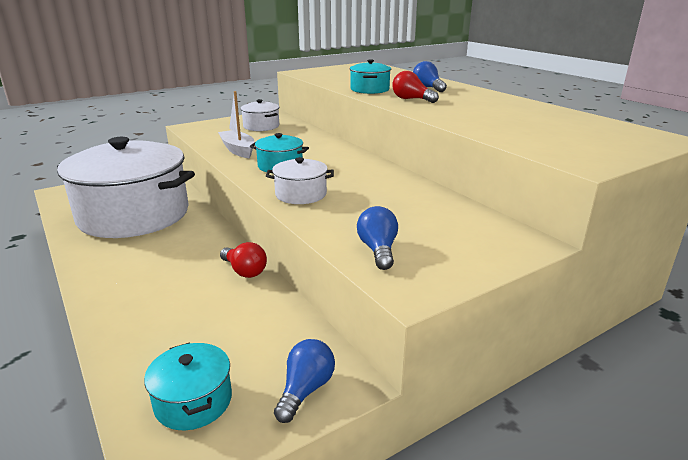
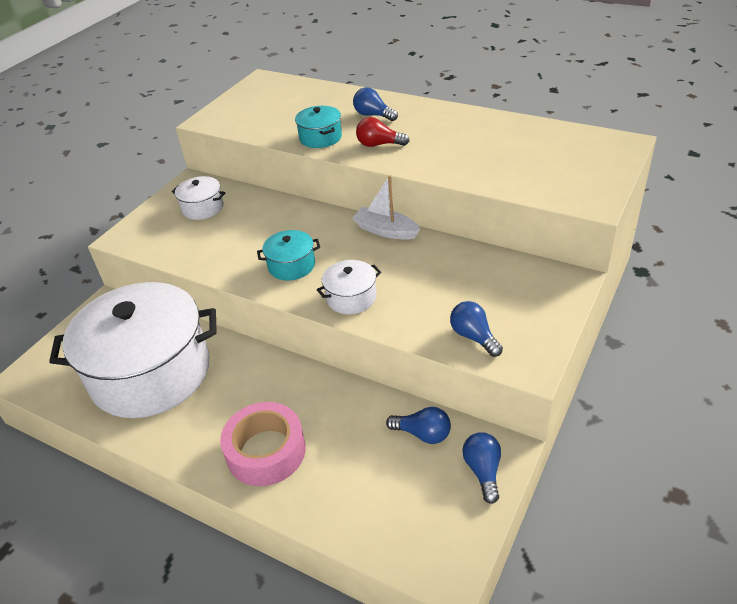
camera: 25 degrees left, 15 degrees up
(142, 290) = (266, 451): none -> pink tape
(193, 401) = (416, 521): turquoise pot -> none
(238, 150) = (222, 257): white boat -> white boat (386, 231)
(244, 271) = (333, 389): red light bulb -> none
(281, 333) = (423, 434): none -> blue light bulb

